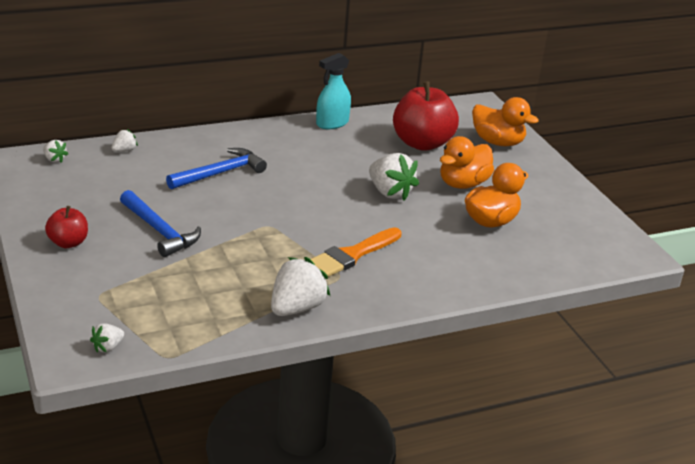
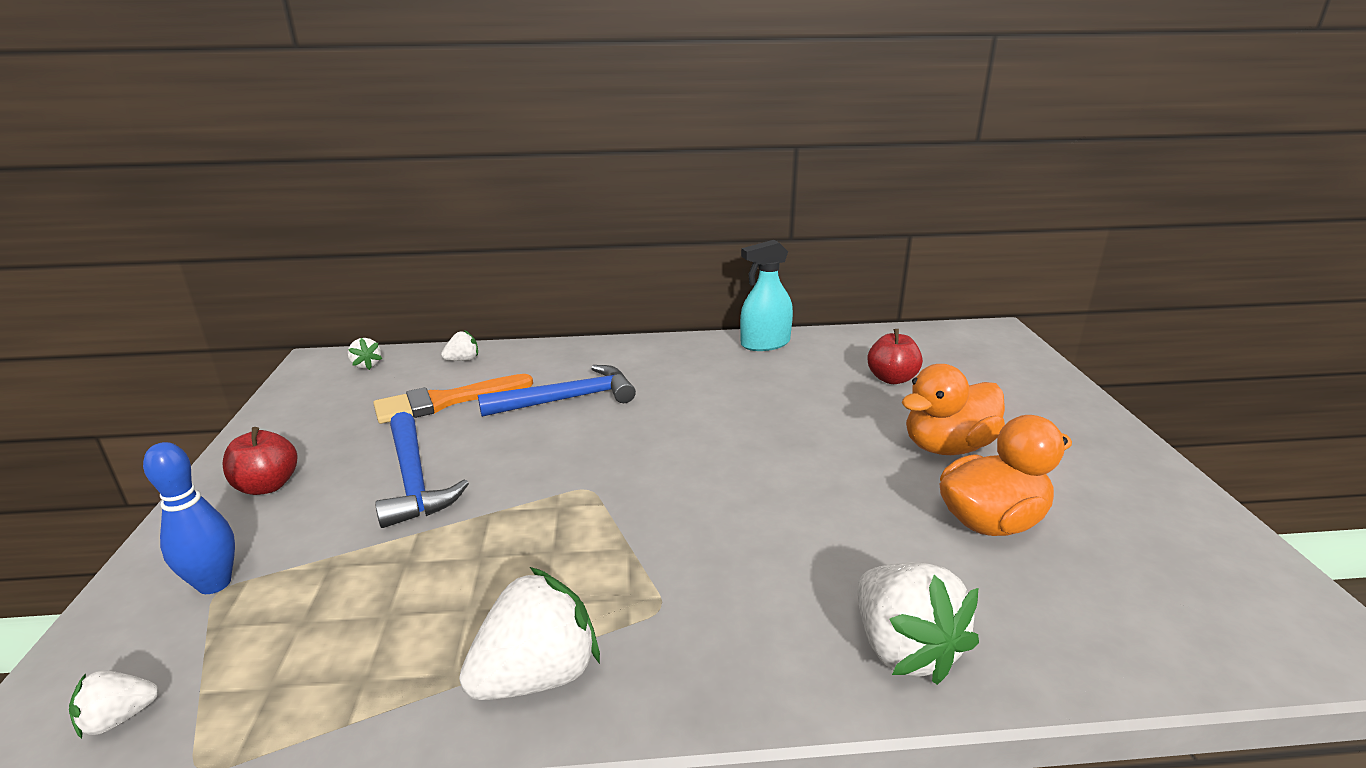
camera: 20 degrees right, 5 degrees down
(93, 293) = (214, 584): none -> blue bowling pin
(352, 255) = (703, 563): orange brush -> orange brush (445, 401)
(390, 192) = (815, 451): white strawberry -> white strawberry (904, 649)
(422, 143) = (892, 379): red apple -> red apple, size x0.53
(497, 142) = (1017, 385): orange duck -> none

